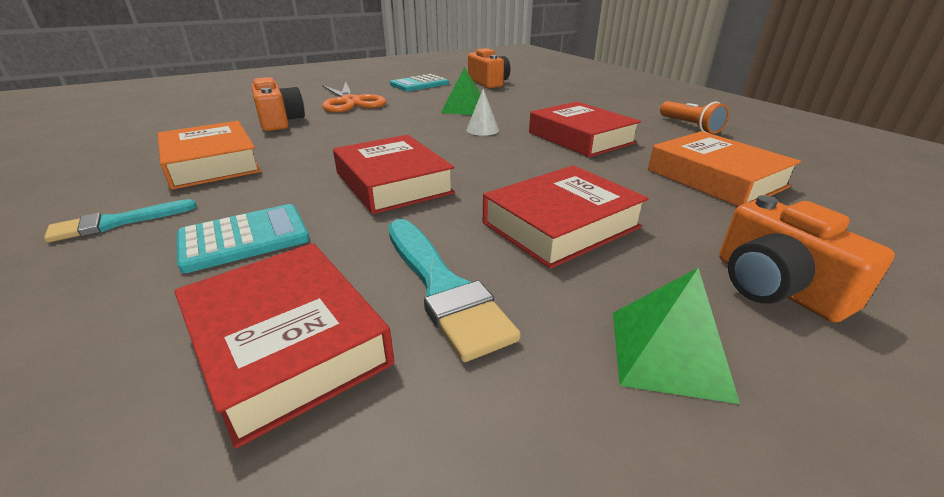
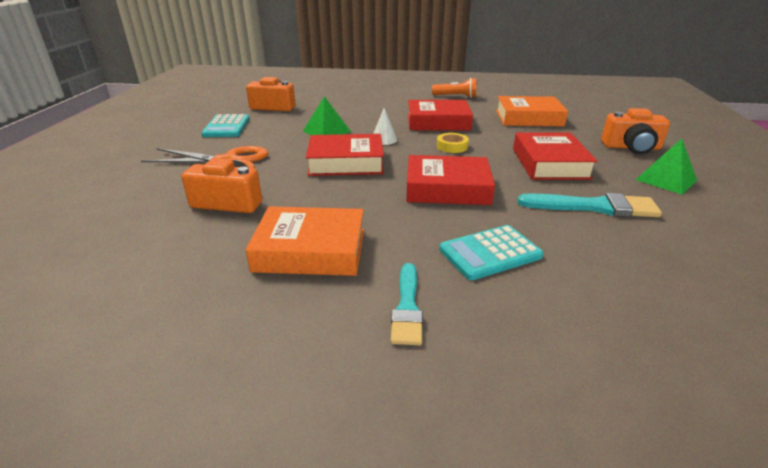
camera: 55 degrees left, 0 degrees up
(244, 238) = (490, 253): turquoise calculator -> turquoise calculator turned 120 degrees counterclockwise
(287, 343) = (626, 256): red book -> red book (346, 162)
(517, 160) = (452, 146): none -> yellow tape

